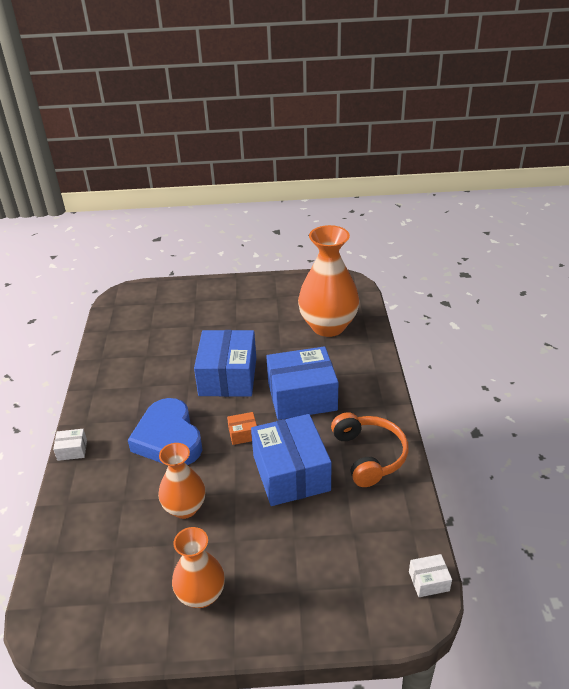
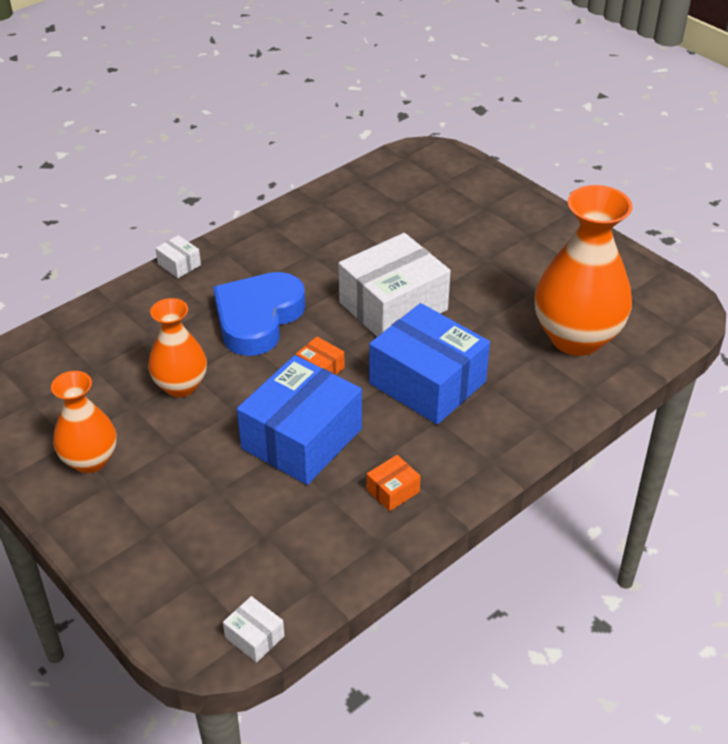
camera: 50 degrees right, 5 degrees up
(228, 376) = (393, 306): blue box -> white box
(369, 455) = (393, 490): orange headphones -> orange box

